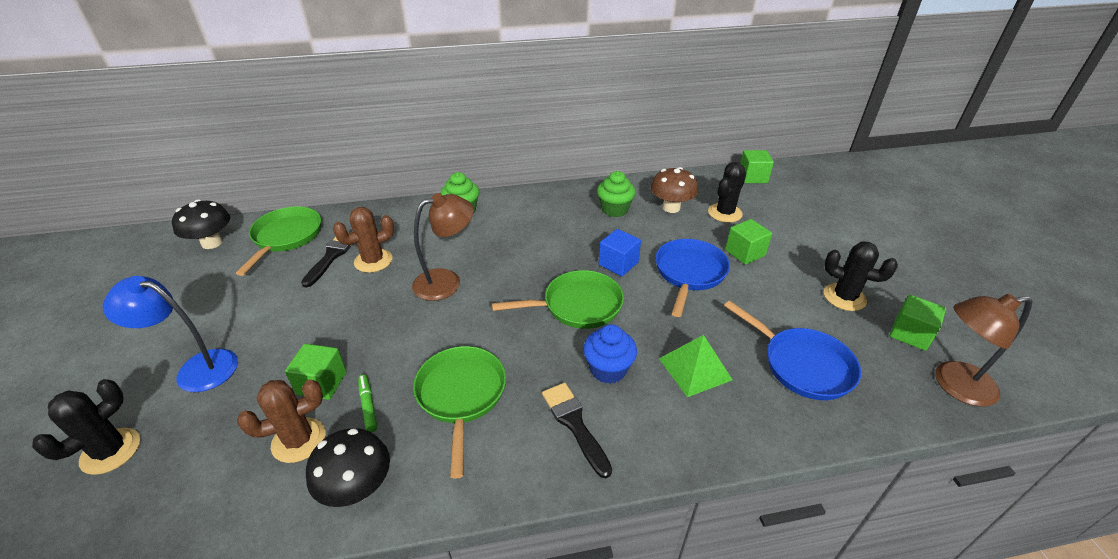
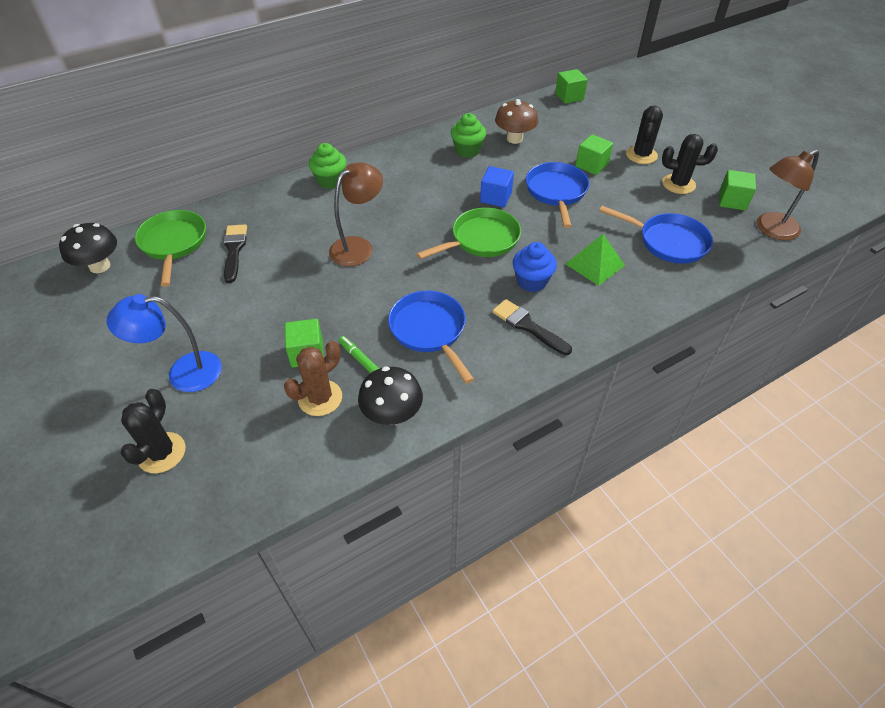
camera: 20 degrees left, 10 degrees up
(373, 261) = (278, 245): brown cactus -> none
(461, 395) = (429, 330): green pan -> blue pan
(724, 213) = (561, 134): black cactus -> black cactus (641, 155)

